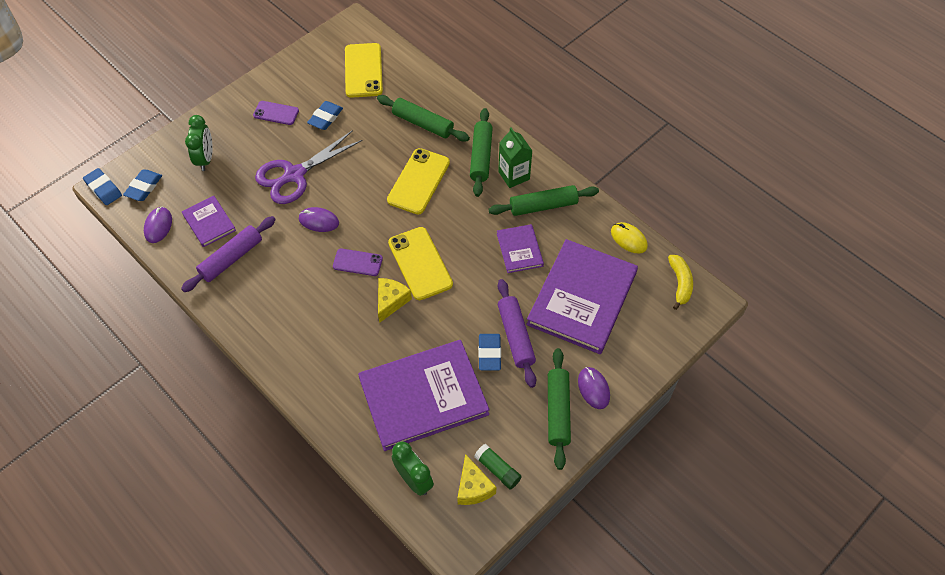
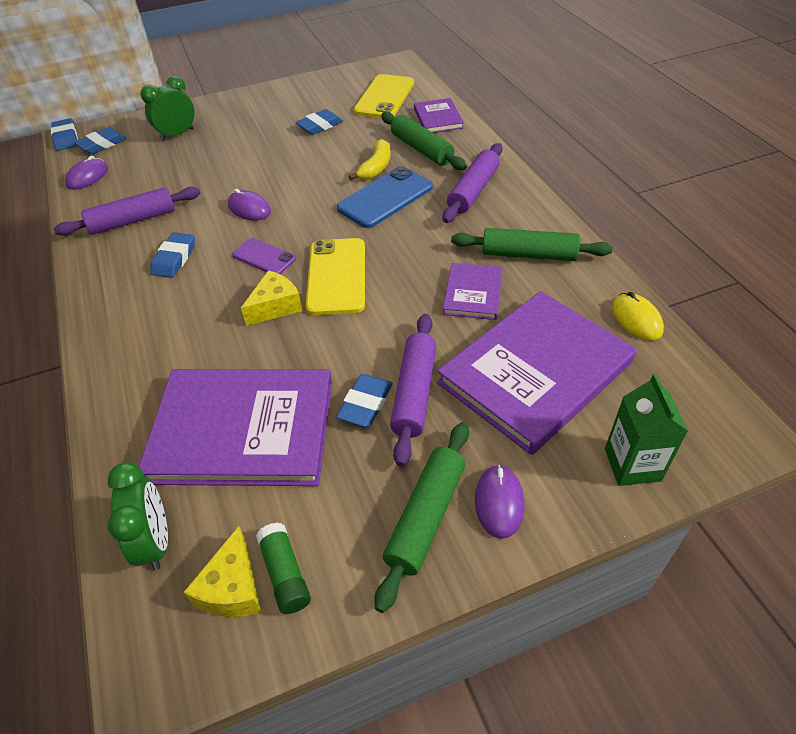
camera: 25 degrees right, 10 degrees down
(205, 159) = (177, 134): green clock -> green clock turned 150 degrees counterclockwise
(209, 222) = (137, 185): purple book -> purple book (438, 118)
(276, 113) = (273, 113): purple phone -> none
(290, 284) = (174, 259): none -> blue eraser
(294, 175) = (254, 164): purple scissors -> none
(418, 181) = (385, 198): yellow phone -> blue phone
(481, 157) = (473, 191): green rolling pin -> purple rolling pin
(514, 175) = (505, 216): green carton -> green carton (632, 464)
(680, 283) = (700, 395): yellow banana -> yellow banana (376, 167)

